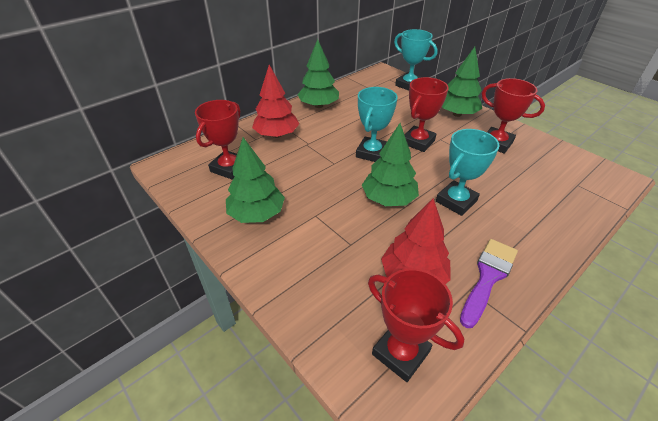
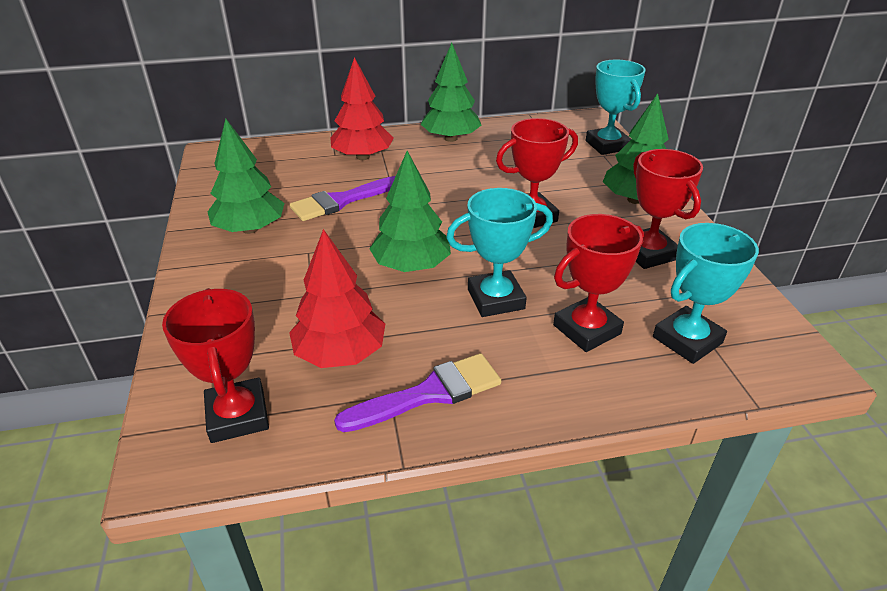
camera: 30 degrees right, 5 degrees down
(229, 168) = (273, 175): red trophy -> red trophy (586, 329)
(297, 171) = (341, 201): none -> purple brush
(372, 153) = (453, 210): turquoise trophy -> turquoise trophy (687, 340)

